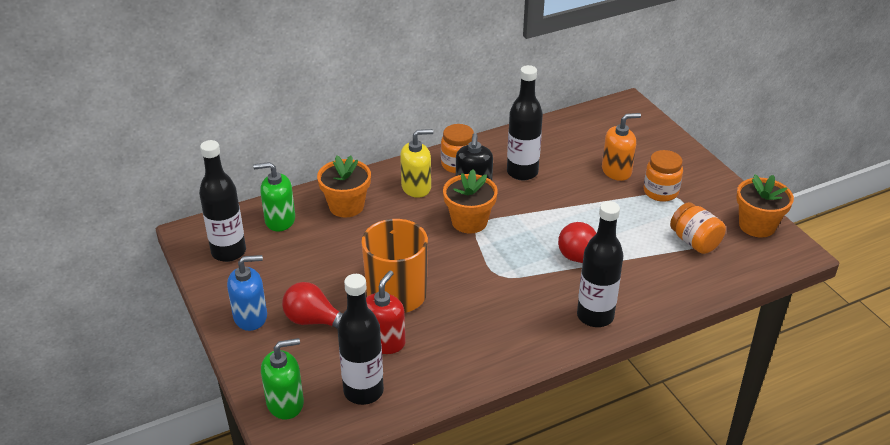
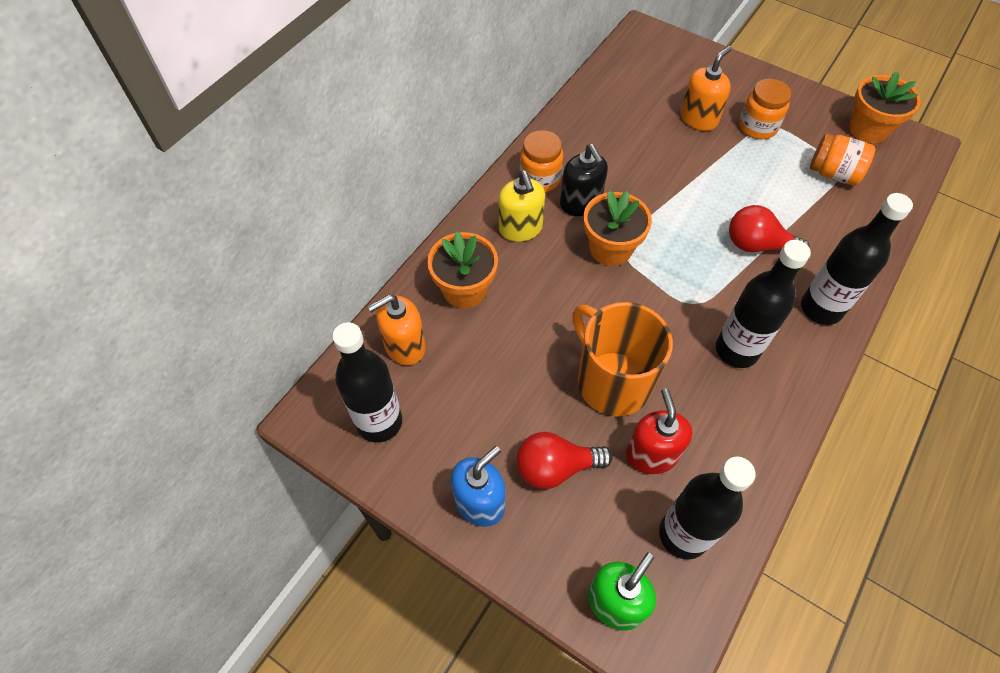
camera: 30 degrees left, 20 degrees up
(280, 220) = (404, 346): green soap dispenser -> orange soap dispenser
(416, 187) = (520, 228): yellow soap dispenser -> yellow soap dispenser turned 120 degrees clockwise
(522, 172) = (612, 160): black bottle -> black bottle (736, 350)

